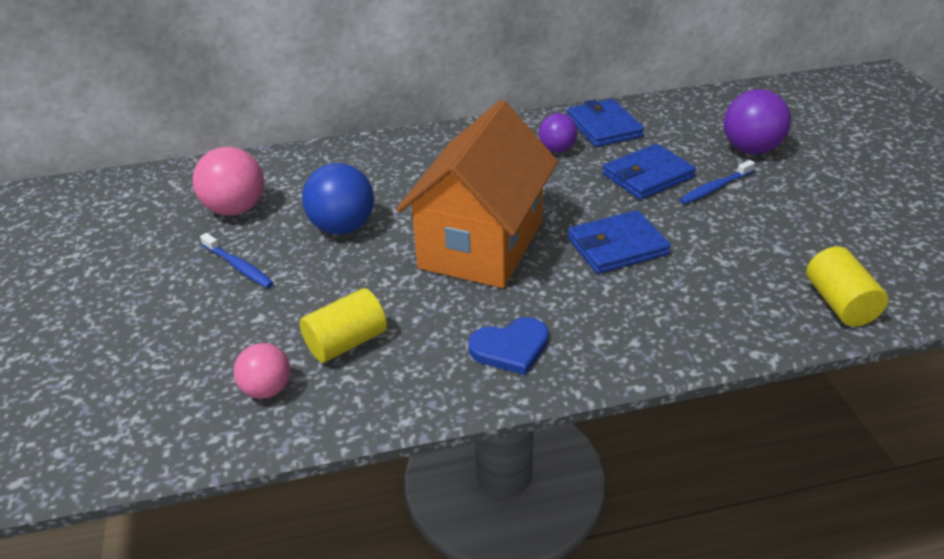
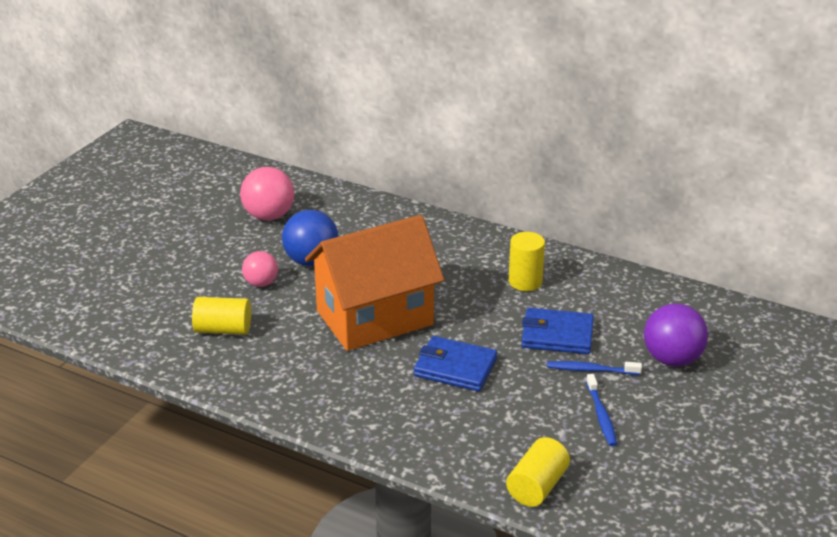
camera: 40 degrees right, 5 degrees down
(239, 266) = (226, 254): blue toothbrush -> blue toothbrush (601, 415)
(267, 389) = (156, 330): pink ball -> pink ball (261, 283)
(510, 348) = (300, 385): blue heart -> none
(557, 149) = (525, 281): purple ball -> yellow cylinder
(604, 127) = (588, 283): blue wallet -> none

